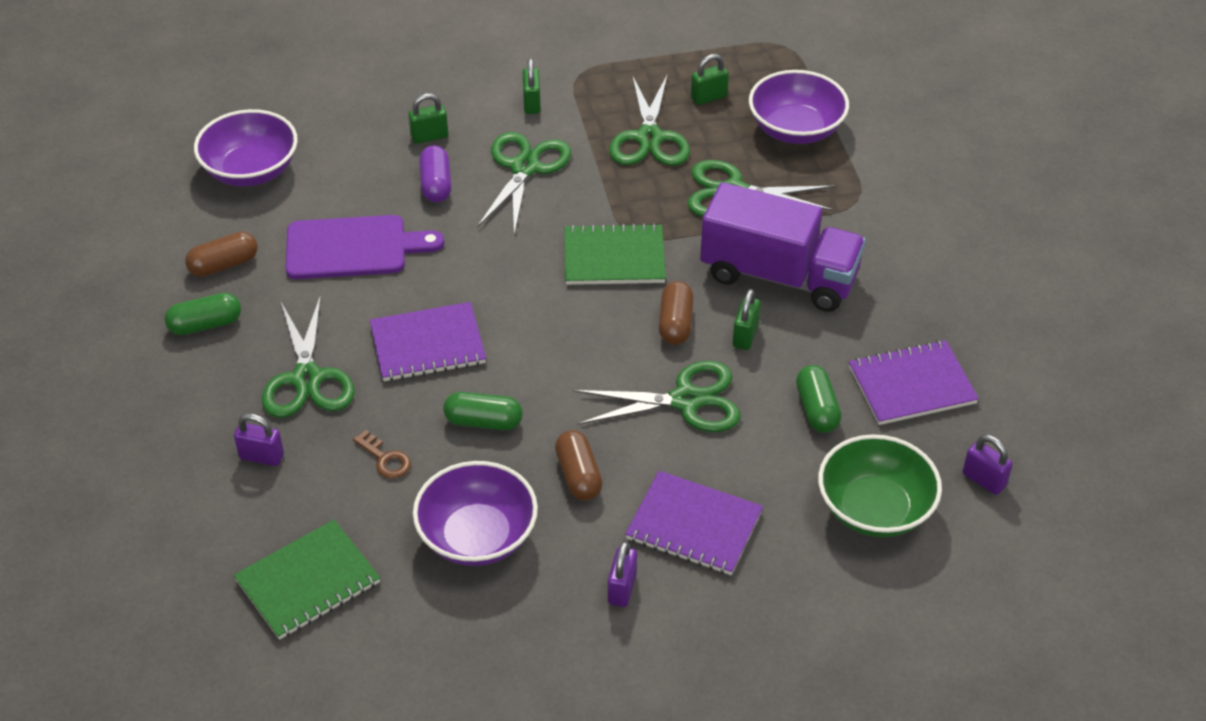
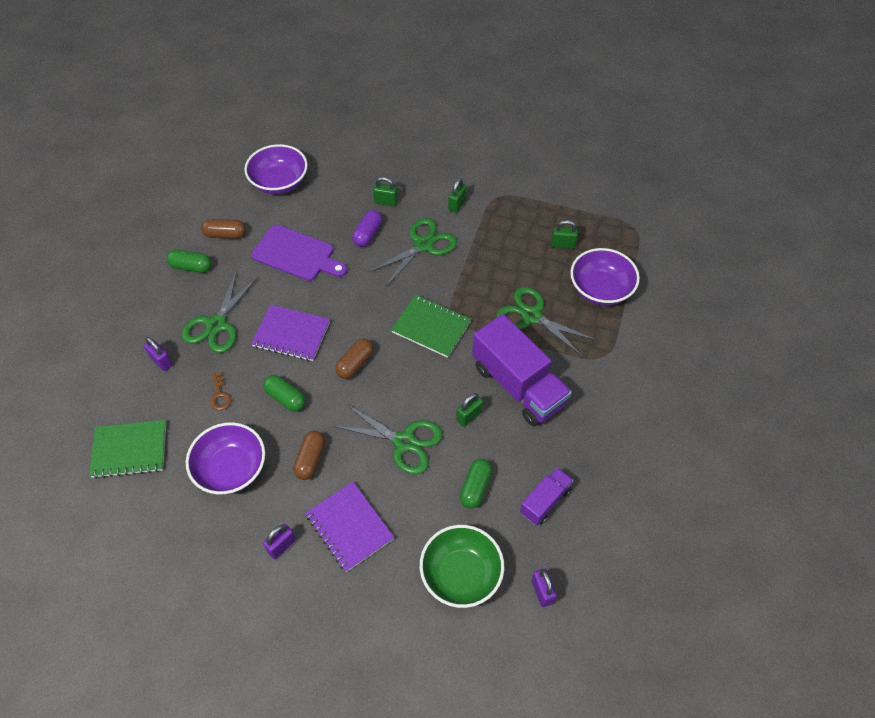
camera: 30 degrees right, 10 degrees up
(649, 138) = (508, 256): green scissors -> none
(675, 323) = (435, 388): brown capsule -> brown capsule (355, 364)
(911, 385) = (545, 501): purple notebook -> purple truck

